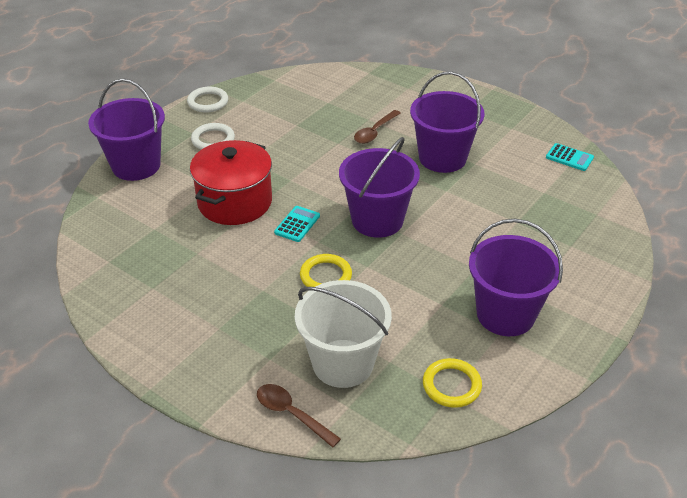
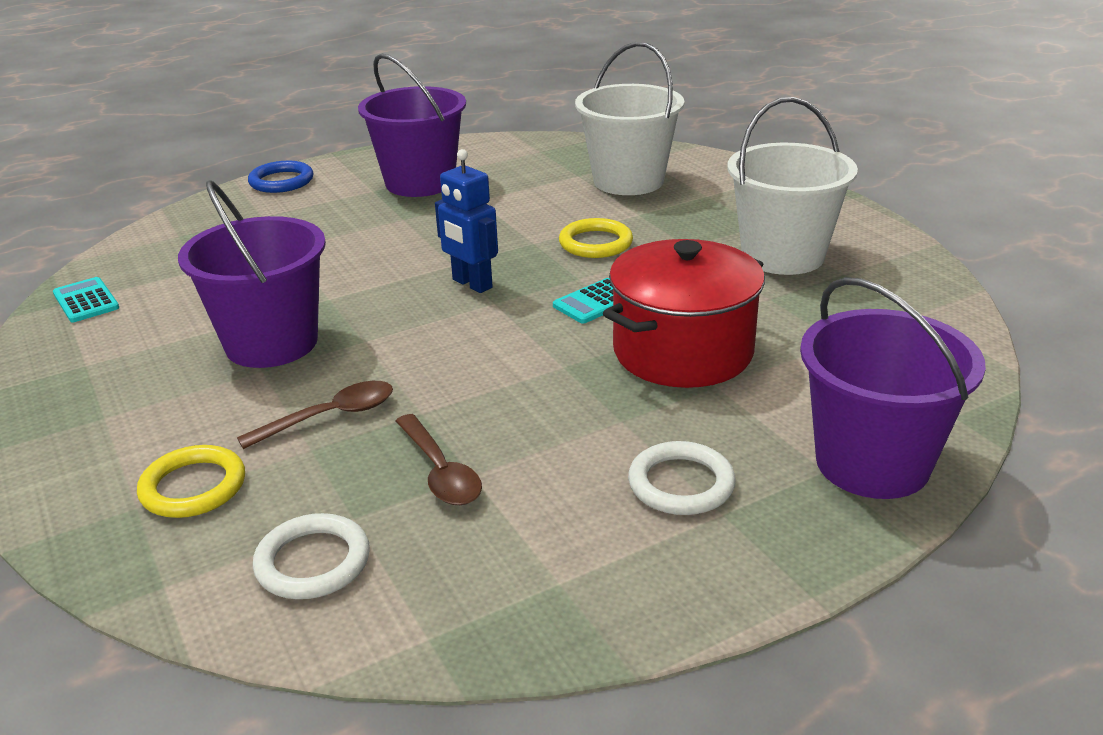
camera: 155 degrees left, 10 degrees down
(195, 295) = (783, 255): none -> white bucket
(208, 102) = (656, 605): white ring -> white ring (313, 562)
(292, 414) = (702, 163): brown spoon -> brown spoon (440, 471)
(377, 220) = (471, 284): purple bucket -> blue robot
(451, 385) = (532, 155): yellow ring -> yellow ring (193, 487)
(610, 287) = (281, 181): none -> blue ring

